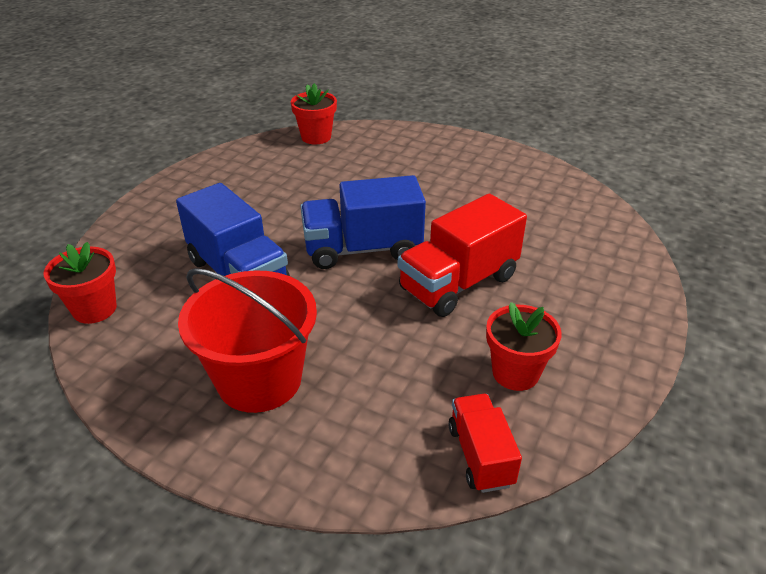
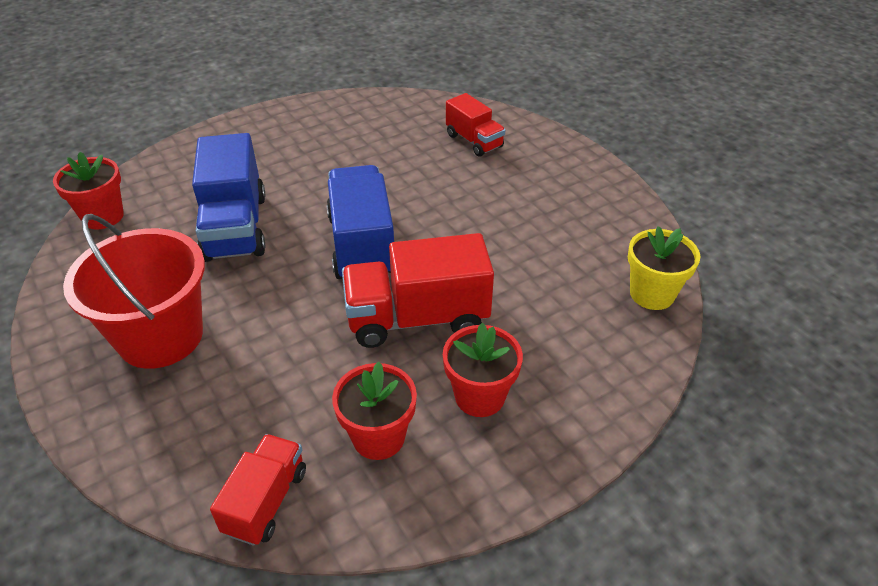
camera: 30 degrees right, 5 degrees up
(316, 137) = (432, 108): red flower pot -> red flower pot (479, 396)
(362, 249) = (362, 245): blue truck -> blue truck turned 60 degrees clockwise
(373, 151) = (474, 141): none -> red truck
(596, 209) = (652, 294): none -> yellow flower pot

